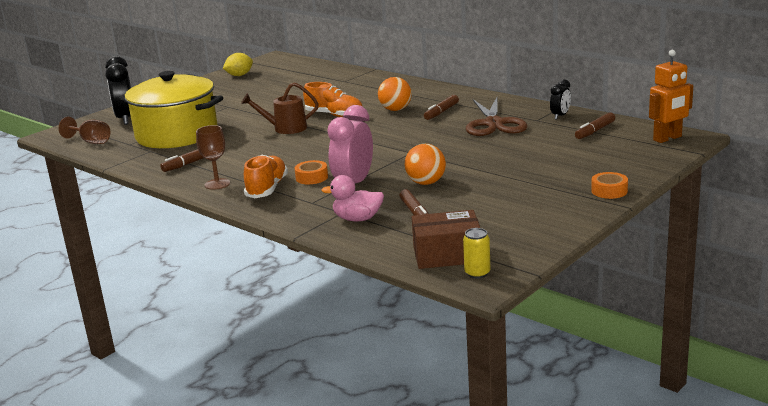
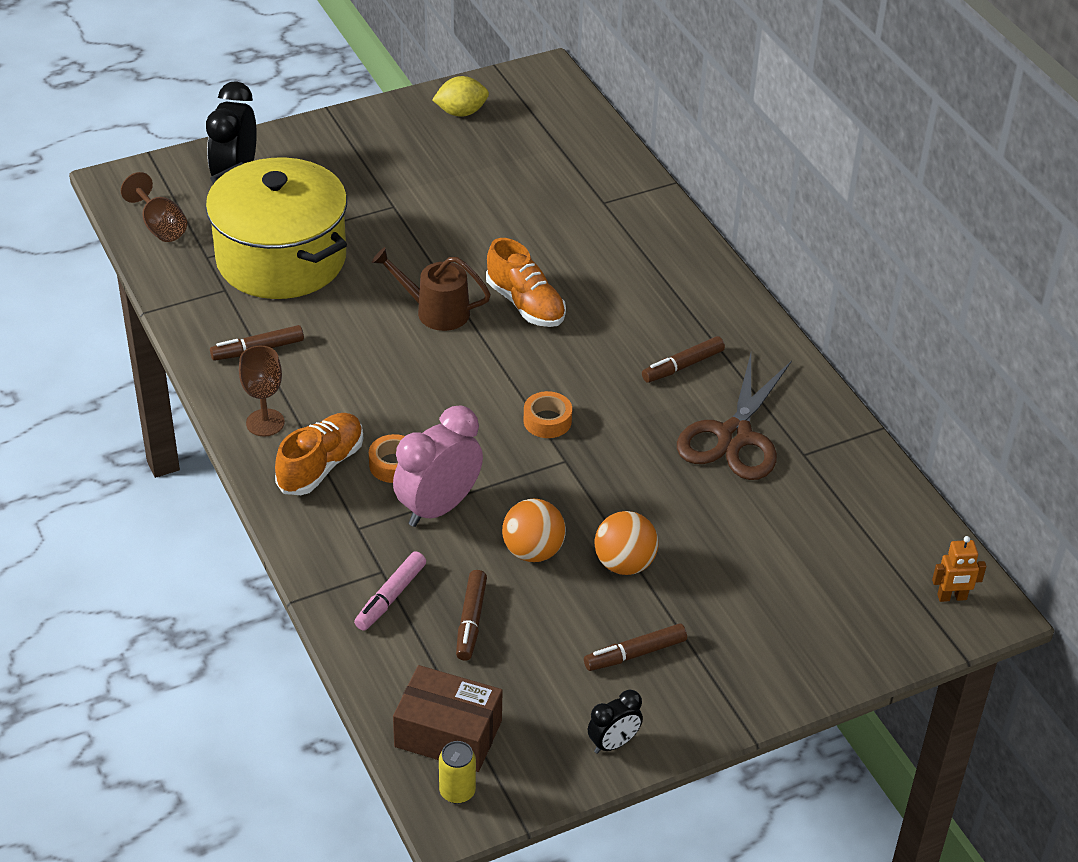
camera: 20 degrees right, 20 degrees up
(357, 219) = (391, 597): pink duck -> pink marker
(395, 110) = (622, 328): orange ball -> orange ball (624, 564)
(560, 116) = (846, 459): black clock -> black clock (613, 743)
(595, 131) = (863, 526): brown marker -> brown marker (635, 654)
(609, 191) = (760, 691): orange tape -> orange tape (547, 421)
(667, 138) = (952, 597): orange robot -> orange robot, size x0.59

